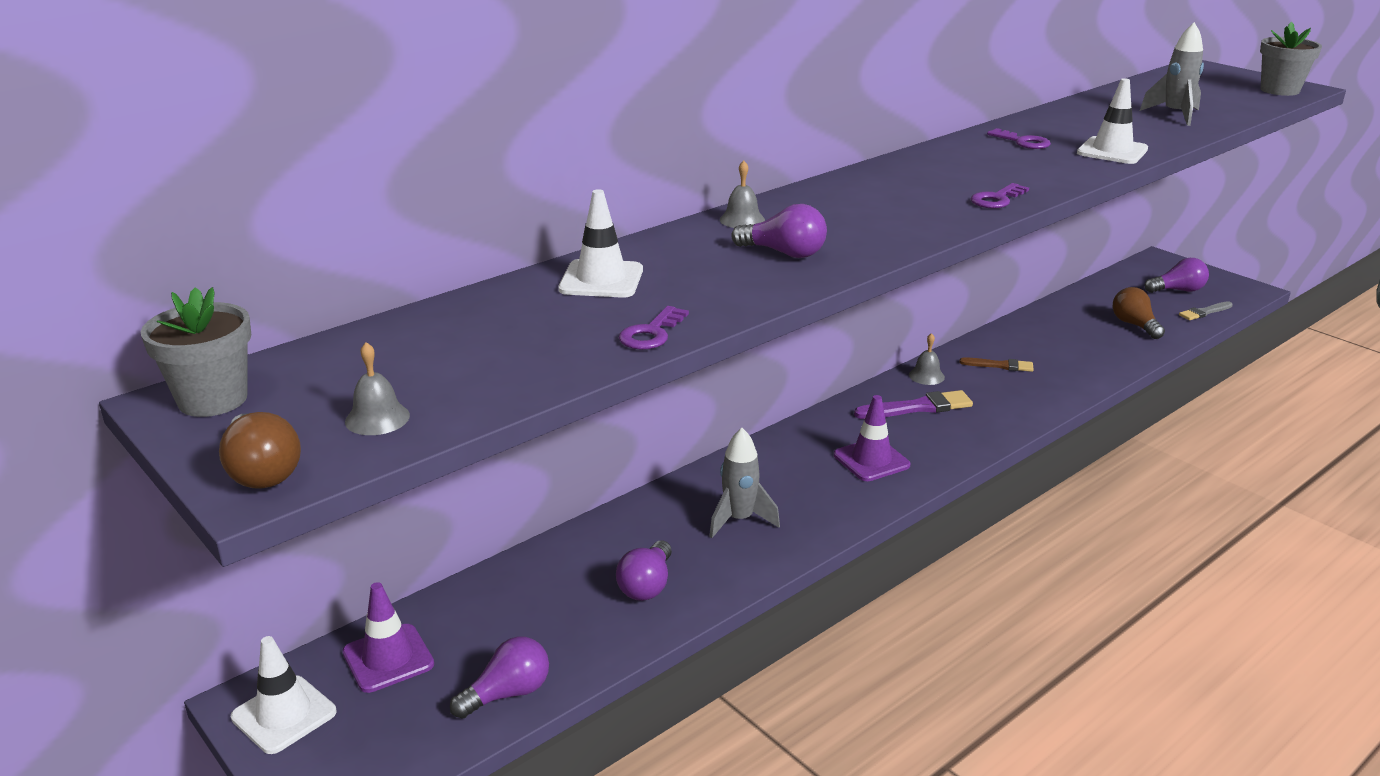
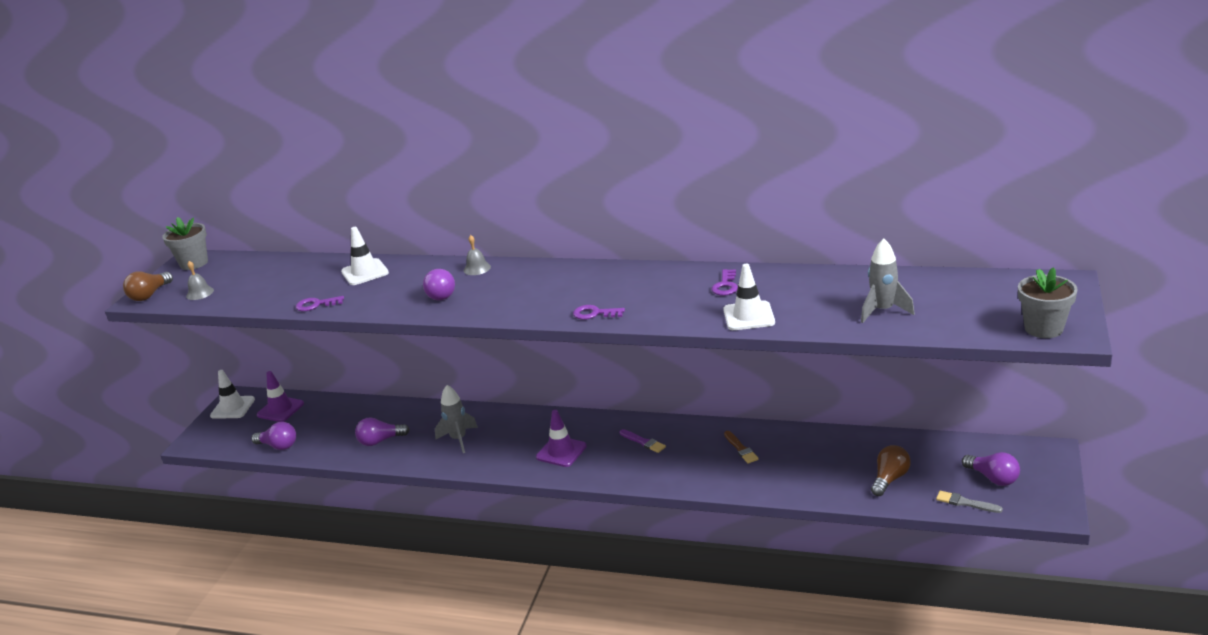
camera: 60 degrees right, 0 degrees up
(918, 407) = (643, 442): purple brush -> purple brush, size x0.63
(926, 376) = (690, 429): grey bell -> none

